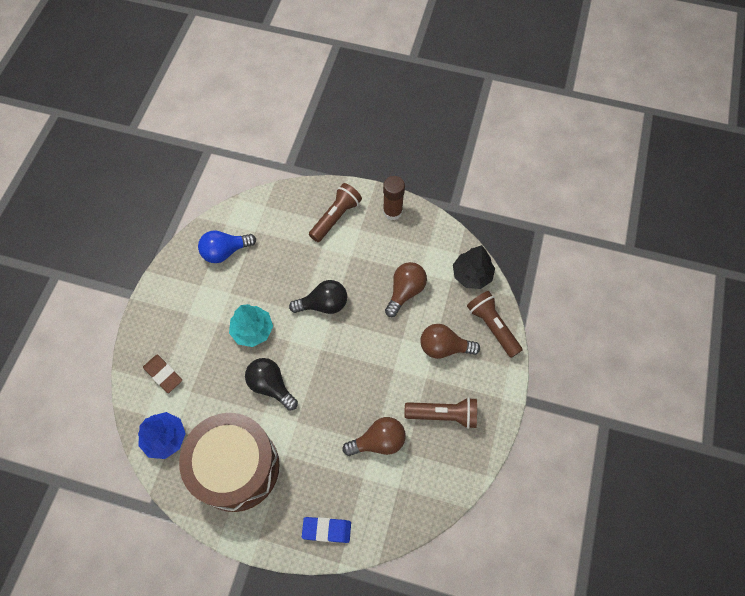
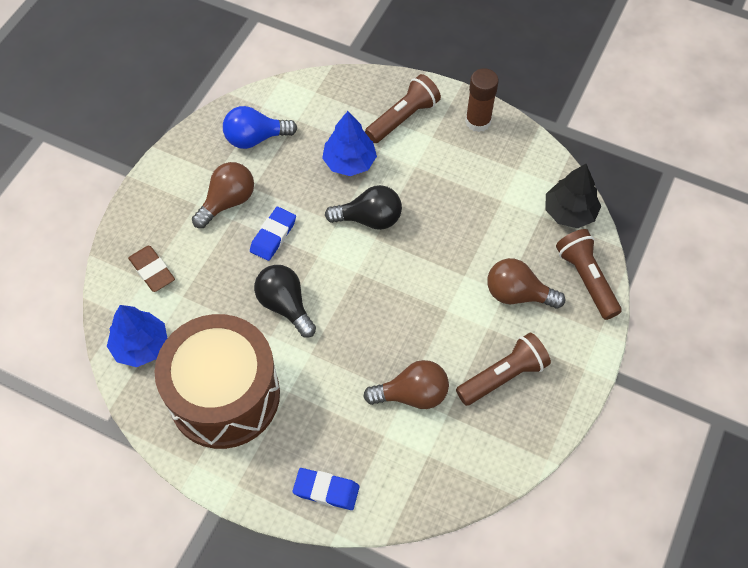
camera: 10 degrees right, 5 degrees down
(252, 330) = (273, 236): turquoise tree -> blue eraser
(301, 260) = (349, 162): none -> blue tree
(405, 291) = (478, 219): brown light bulb -> brown light bulb (227, 202)
(443, 414) = (503, 376): brown flashlight -> brown flashlight turned 45 degrees counterclockwise

